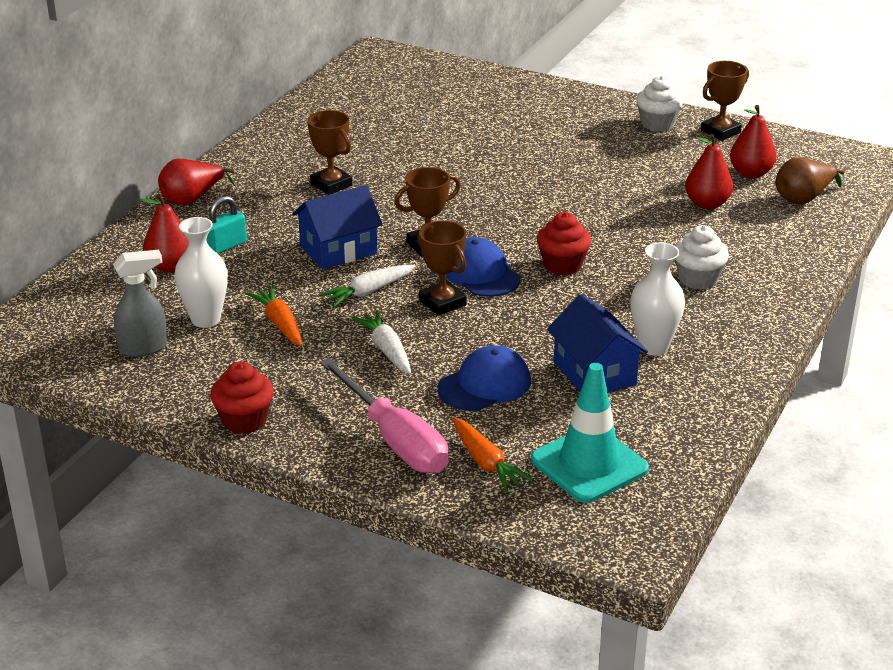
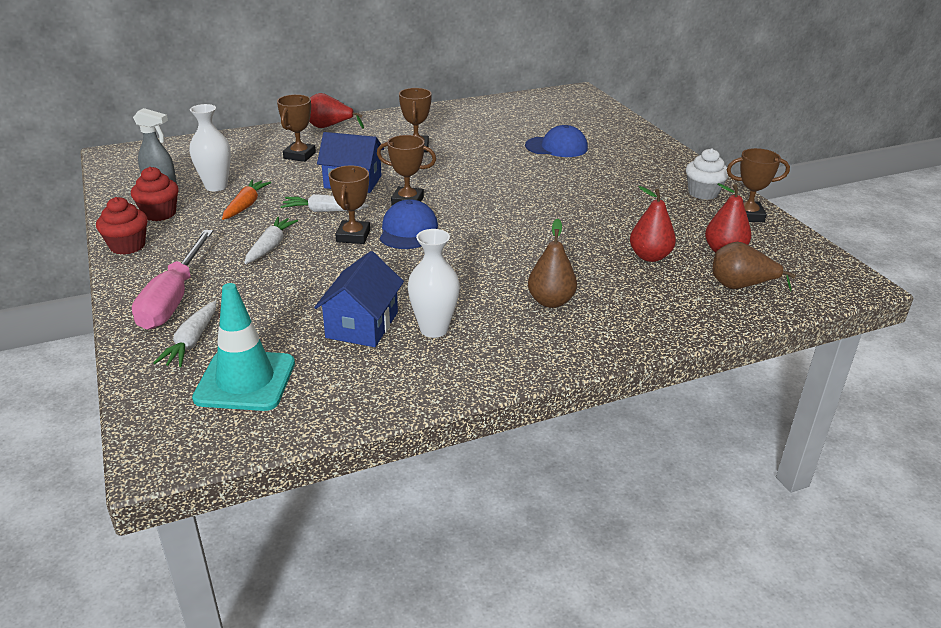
camera: 40 degrees right, 0 degrees up
(170, 266) = (253, 154): red pear -> none
(226, 246) = (299, 155): turquoise padlock -> brown trophy
(484, 385) = (283, 295): blue cap -> blue cap (556, 147)
(486, 462) = (192, 341): orange carrot -> white carrot
(562, 265) = (470, 249): red cupcake -> red cupcake (159, 213)
(698, 279) = (550, 301): white cupcake -> brown pear

